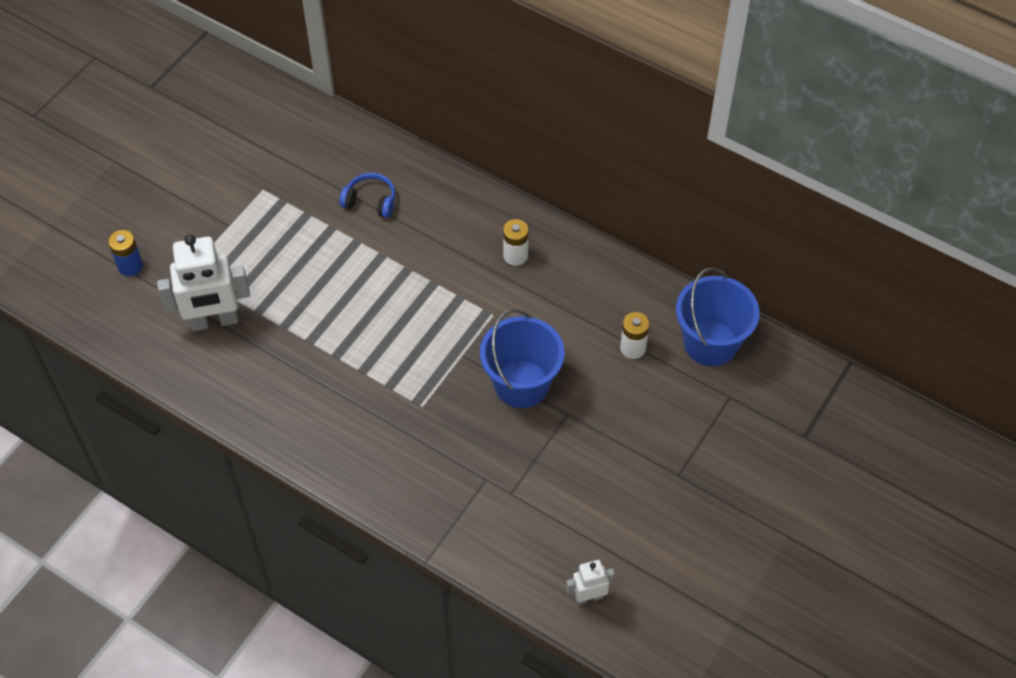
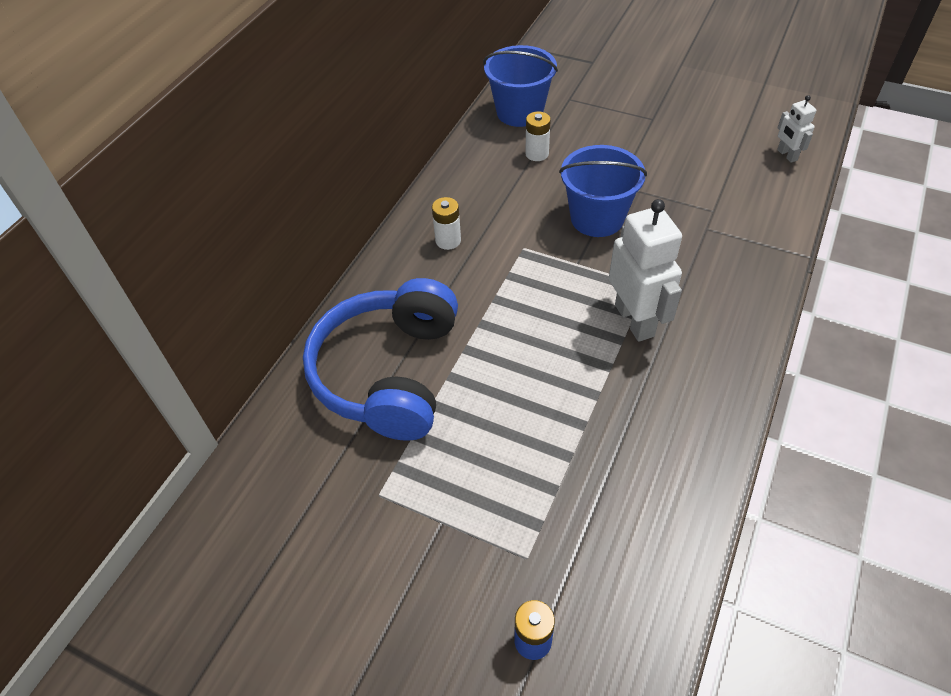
camera: 95 degrees left, 5 degrees down
(214, 321) = (597, 504): white robot -> white robot (635, 320)
(370, 201) = (389, 373): blue headphones -> blue headphones, size x2.49

